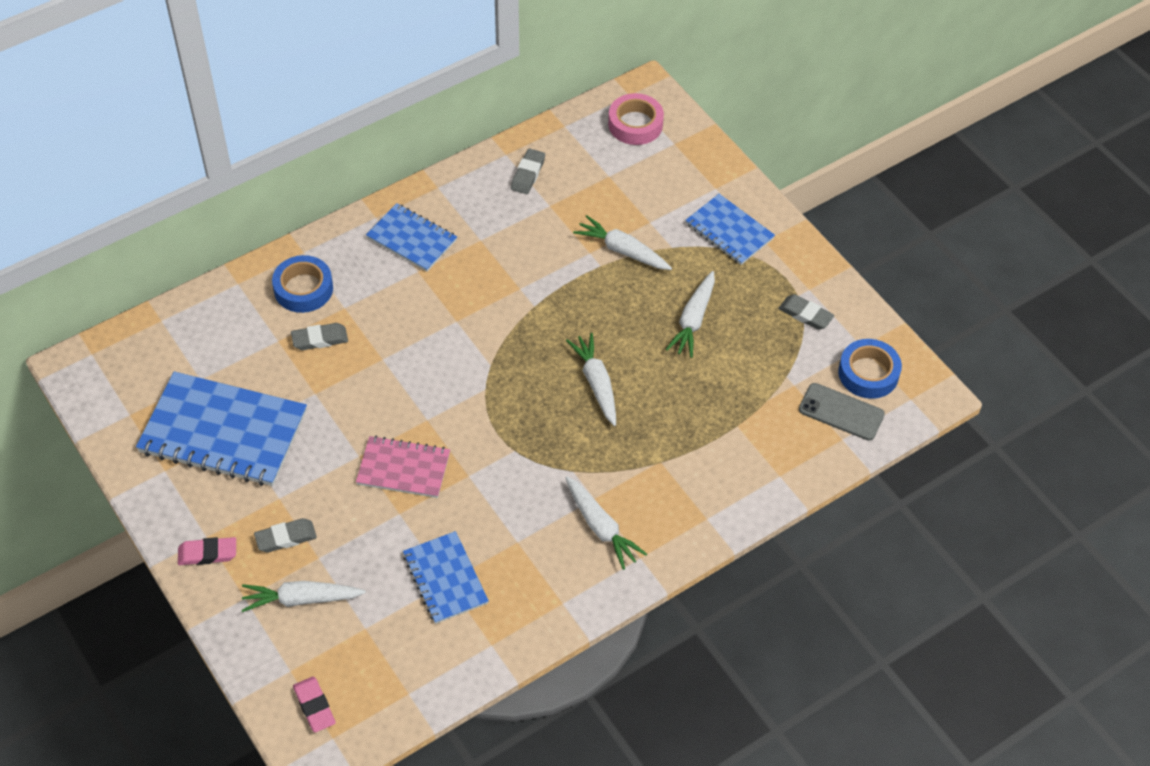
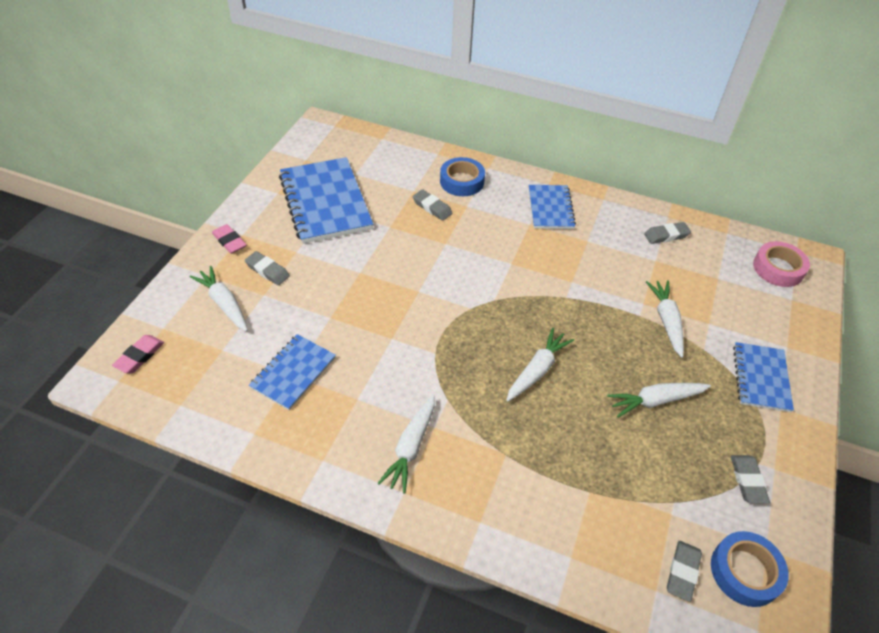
camera: 55 degrees right, 5 degrees down
(403, 468) = (368, 300): pink notebook -> none
(841, 412) = (682, 572): grey phone -> grey eraser

